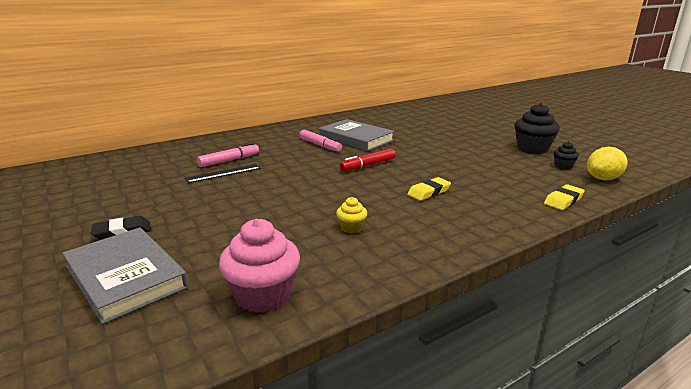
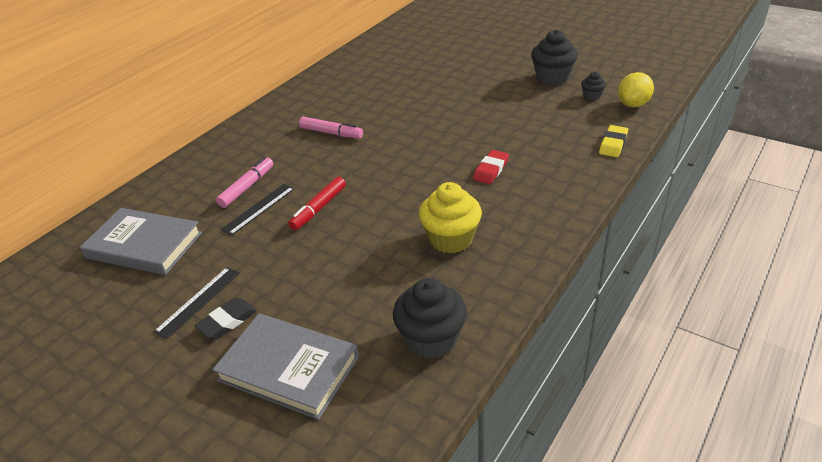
camera: 20 degrees left, 15 degrees up
(119, 214) = (198, 301): none -> black ruler
(263, 295) = (431, 339): pink cupcake -> black cupcake
(351, 228) = (451, 239): yellow cupcake -> yellow cupcake, size x1.98
(356, 139) = (363, 111): grey book -> grey book (144, 245)
(368, 165) = (406, 150): red marker -> red marker (319, 208)
(429, 192) = (491, 170): yellow eraser -> red eraser

